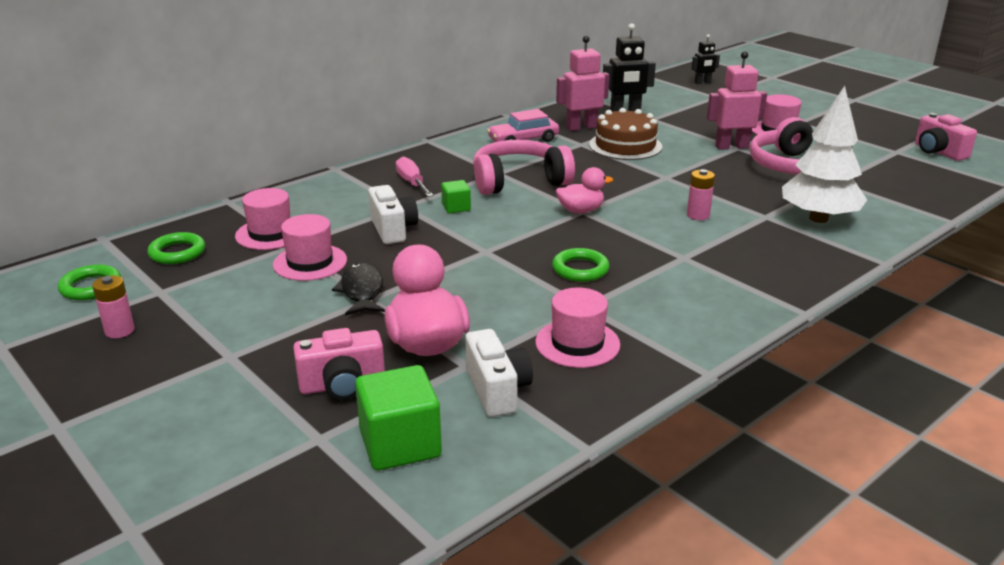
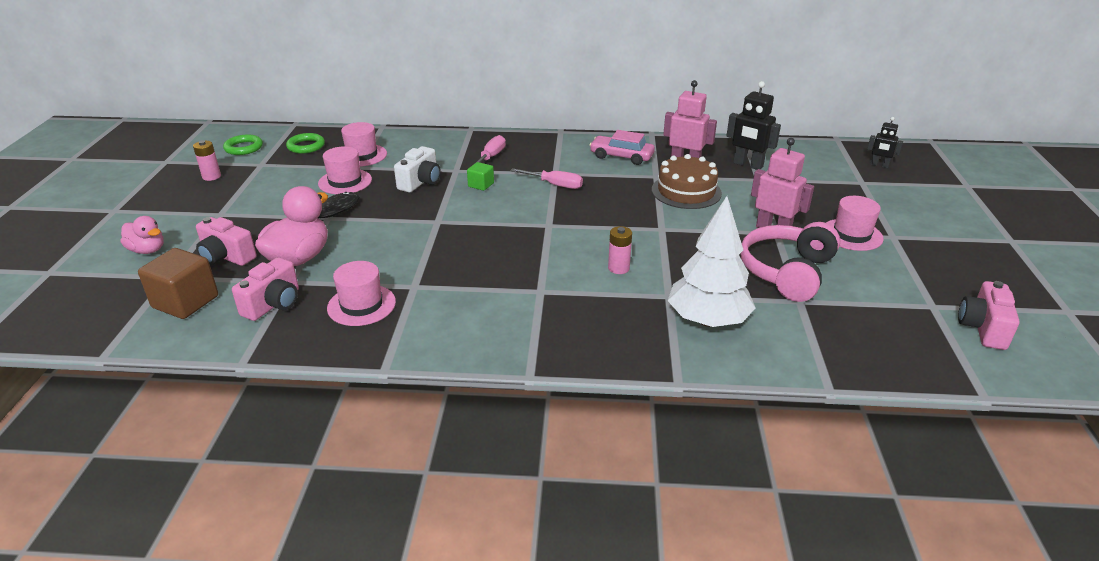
camera: 45 degrees right, 5 degrees up
(400, 444) = (185, 302): green cube -> brown cube
(497, 390) = (273, 304): white camera -> pink camera
(519, 181) = (554, 185): pink headphones -> pink screwdriver
(580, 211) = (548, 224): pink duck -> pink duck (147, 250)
(580, 269) = (461, 262): green ring -> none

